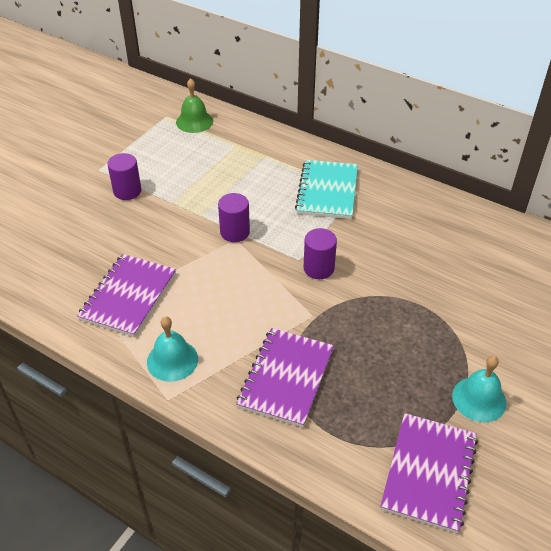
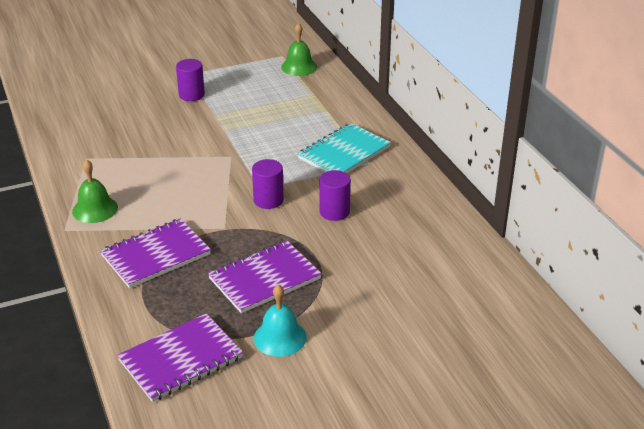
camera: 35 degrees right, 10 degrees down
(128, 296) = (113, 160): purple notebook -> purple notebook (265, 279)
(172, 360) = (95, 209): turquoise bell -> green bell
(235, 232) = (235, 151): purple cylinder -> purple cylinder (334, 212)

